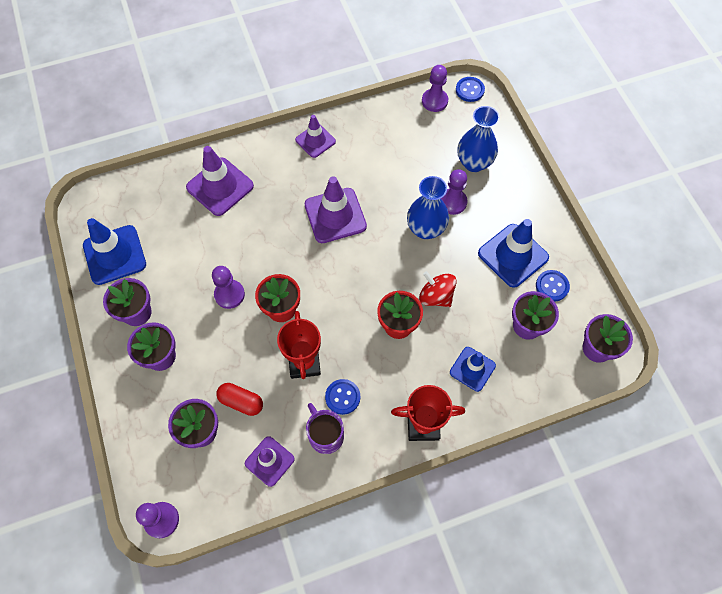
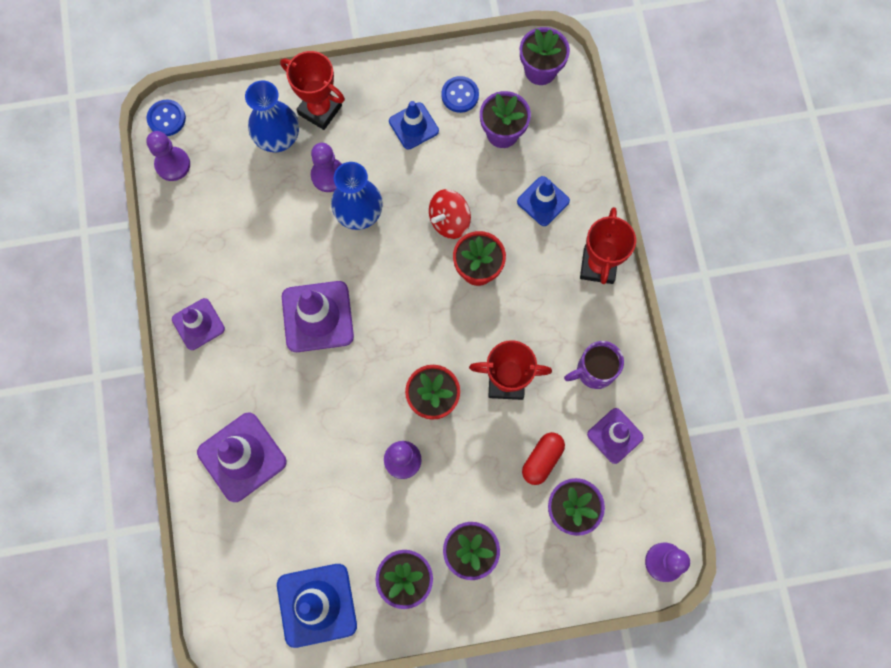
camera: 80 degrees left, 10 degrees up
(342, 397) = (554, 345): blue button -> none
(507, 186) = (320, 110): none -> red trophy
(513, 255) = (413, 126): blue traffic cone -> blue traffic cone, size x0.62

